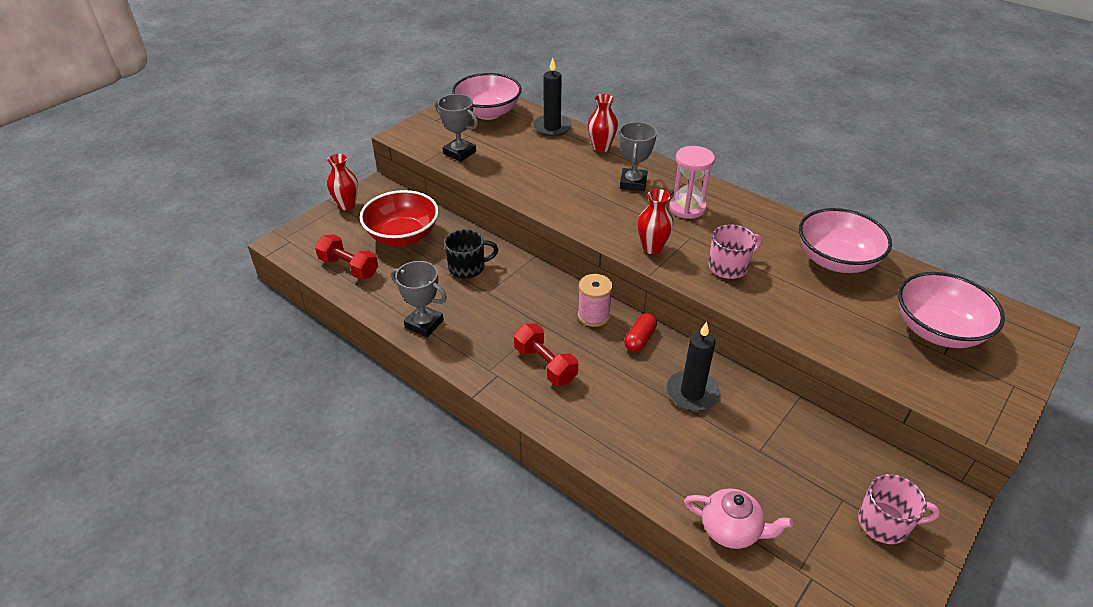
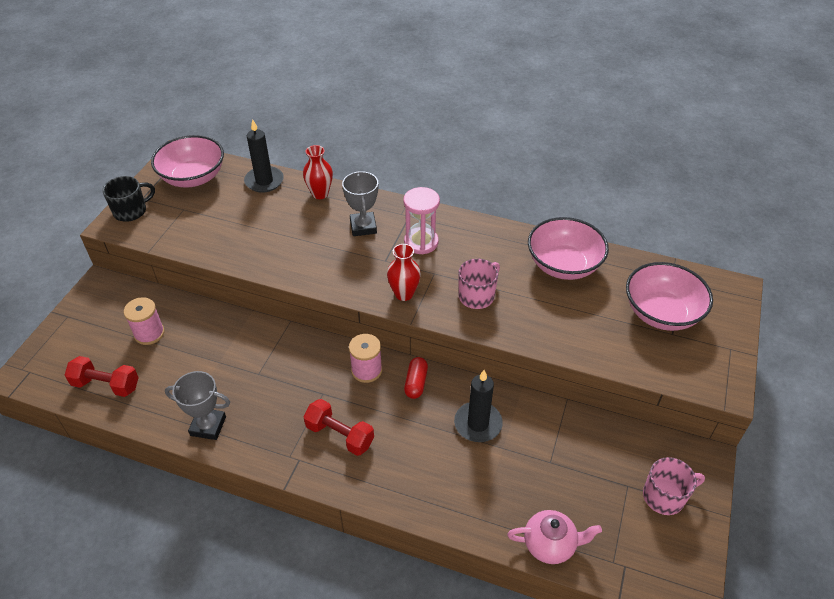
camera: 20 degrees left, 5 degrees up
(347, 205) = (76, 313): red vase -> none
(403, 236) = (149, 333): red bowl -> pink spool
(459, 153) = (181, 232): grey trophy -> none
(468, 267) = (229, 352): black mug -> black mug (131, 211)

